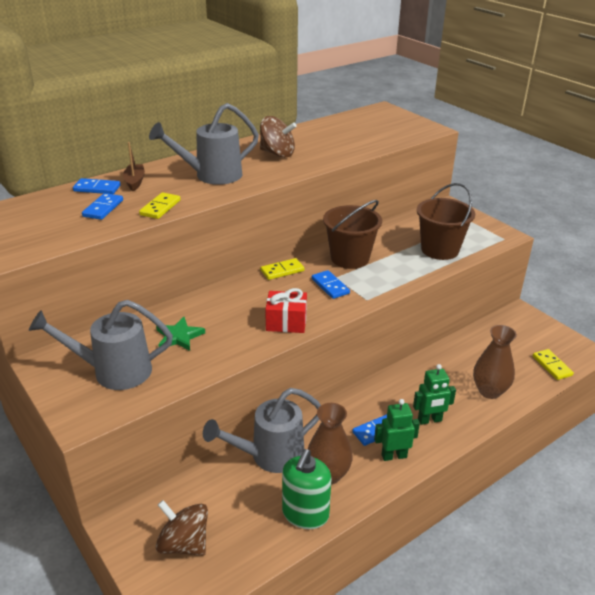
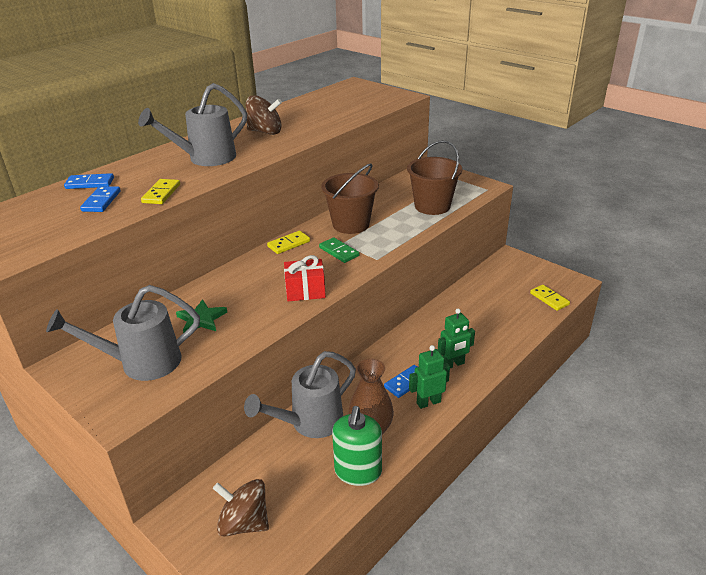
camera: 10 degrees left, 0 degrees up
(135, 182) = (128, 173): brown boat -> none
(330, 286) = (339, 252): blue domino -> green domino
(489, 391) = (500, 329): brown vase -> none

